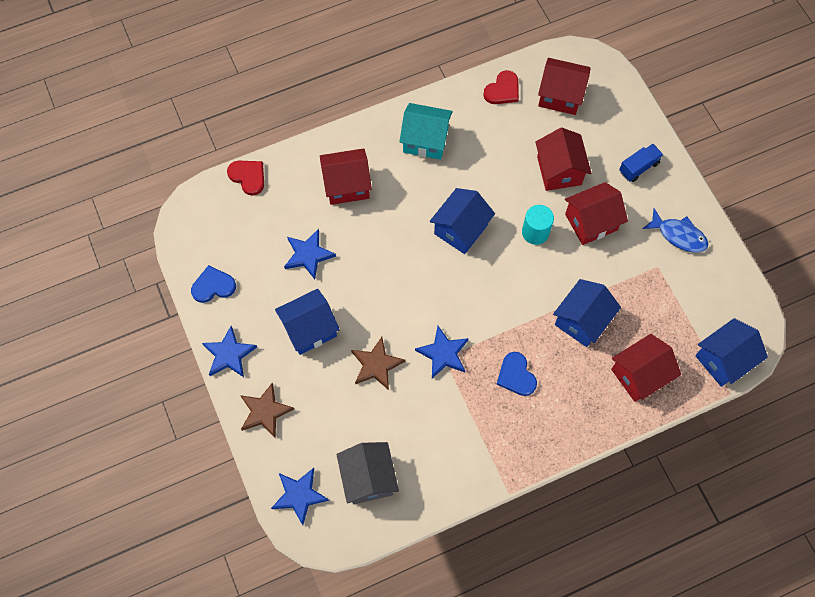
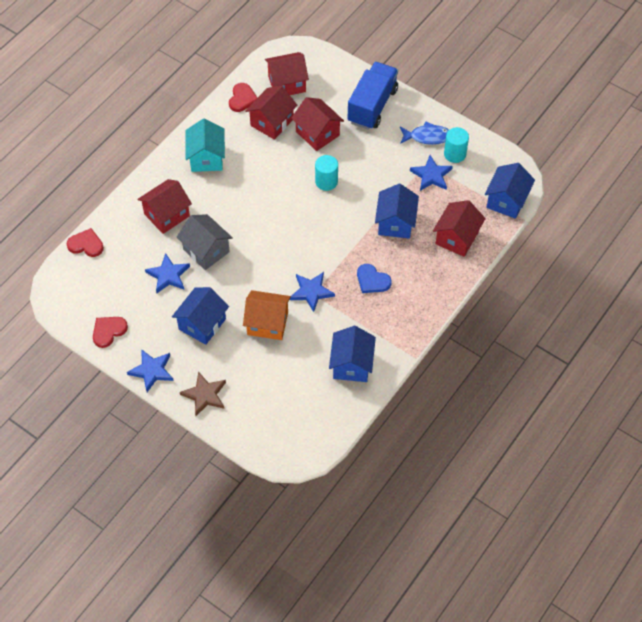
camera: 30 degrees left, 10 degrees down
(213, 286) = (108, 331): blue heart -> red heart
(299, 495) = (267, 436): blue star -> blue star (431, 175)
(368, 478) = (310, 399): grey house -> grey house (206, 250)
(376, 365) = (267, 323): brown star -> orange house
(425, 140) = (206, 158): turquoise house -> turquoise house turned 75 degrees counterclockwise
(460, 229) = (271, 205): blue house -> blue house (351, 364)
(591, 222) = (361, 156): red house -> red house (272, 122)
(638, 167) = (372, 106): blue truck -> blue truck, size x1.99
(697, 272) = (455, 154): none -> turquoise cylinder

